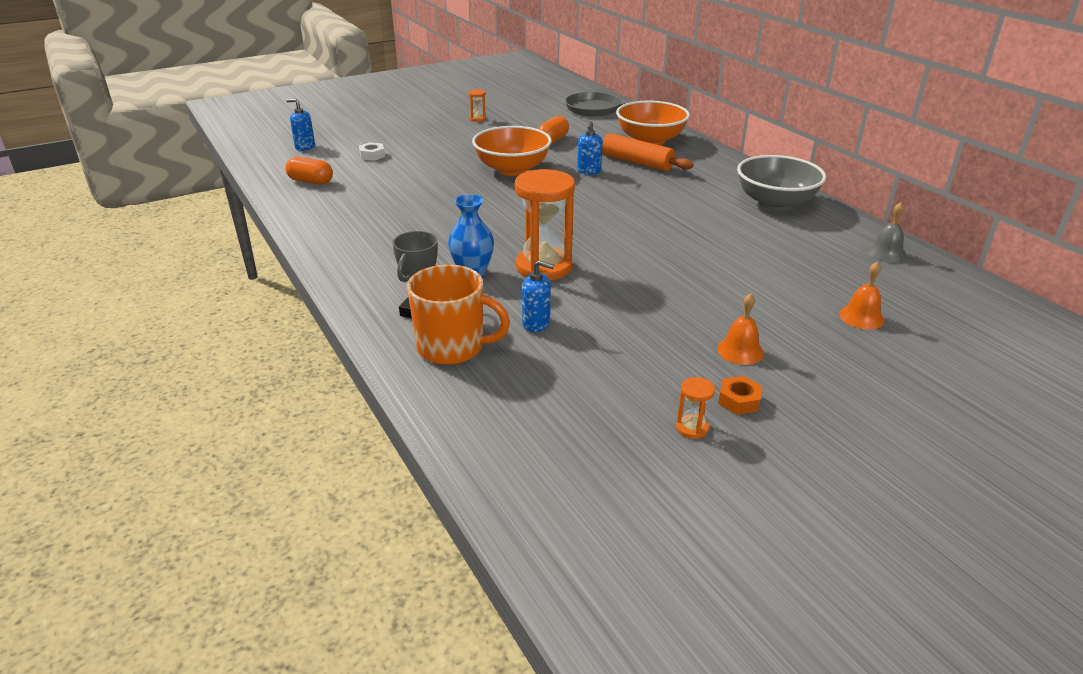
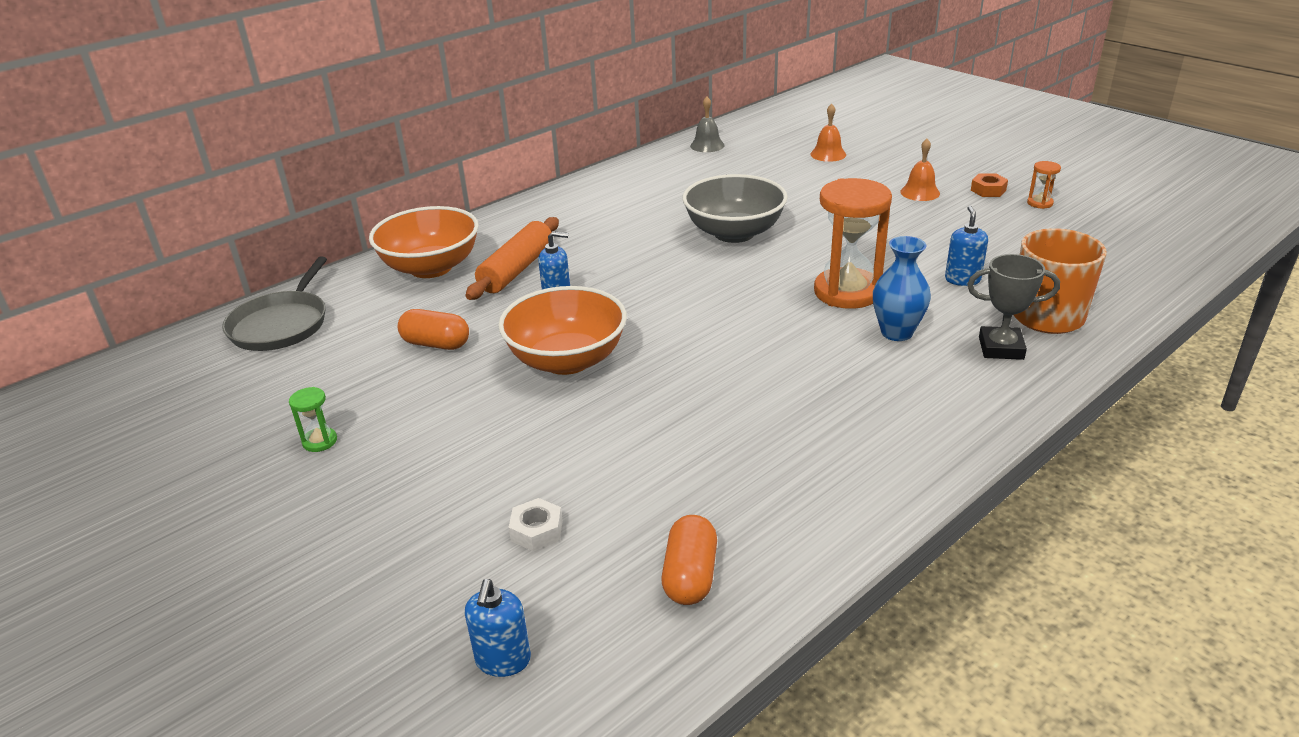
camera: 100 degrees left, 0 degrees up
(478, 119) = (320, 441): orange hourglass -> green hourglass
(775, 203) = (617, 188): grey bowl -> grey bowl (734, 233)

